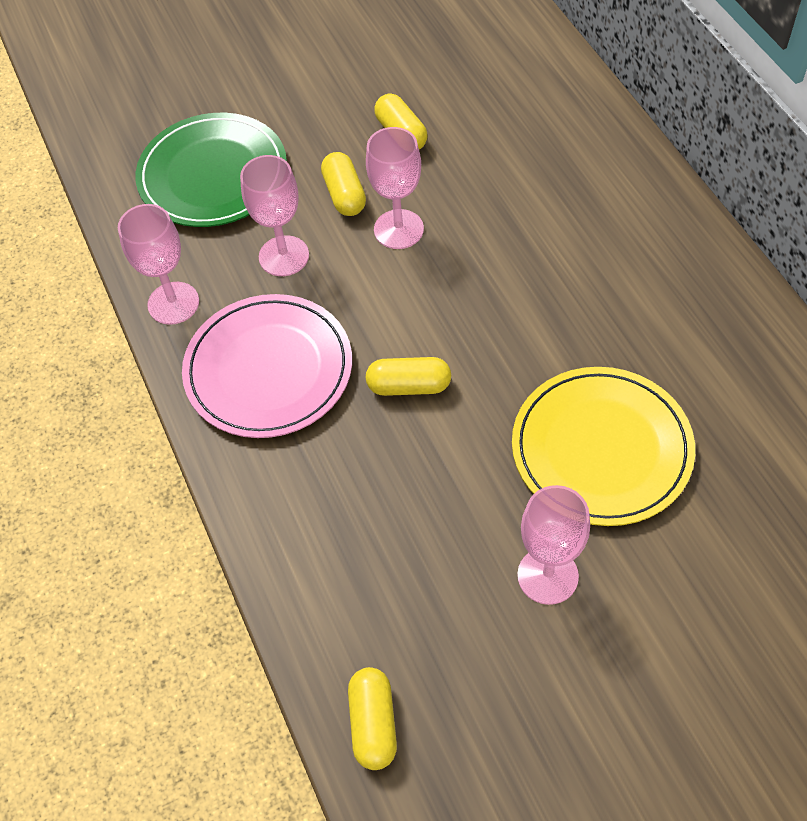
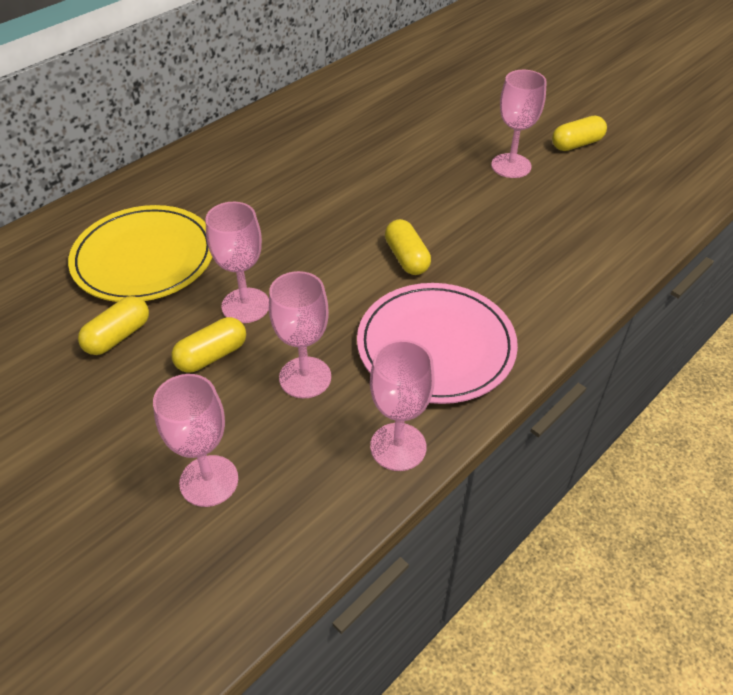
camera: 115 degrees left, 10 degrees down
(213, 175) = (209, 481): green plate -> pink goblet
(373, 723) = (658, 212): yellow capsule -> yellow capsule (576, 144)
(601, 449) = (407, 161): yellow plate -> yellow plate (144, 258)

